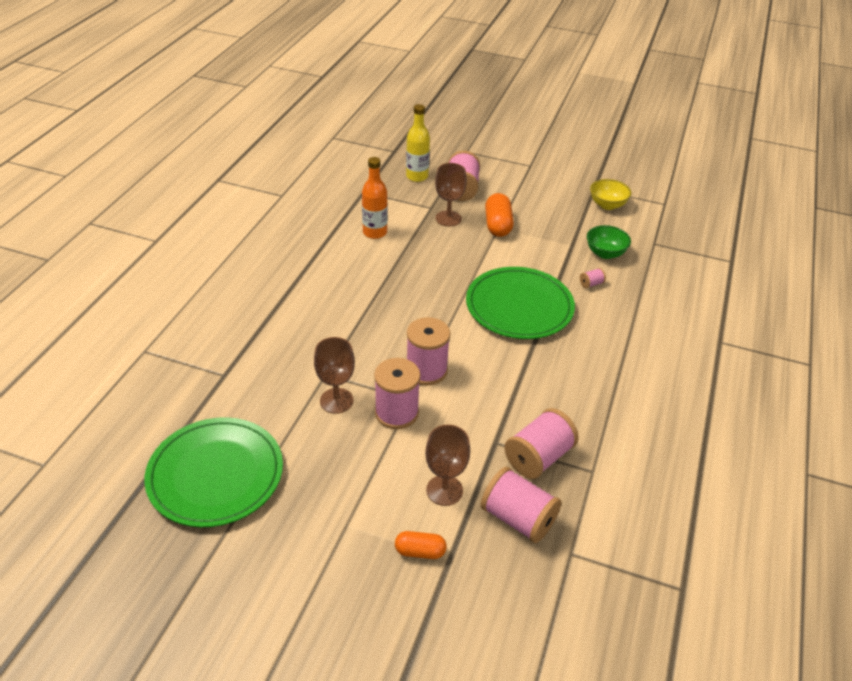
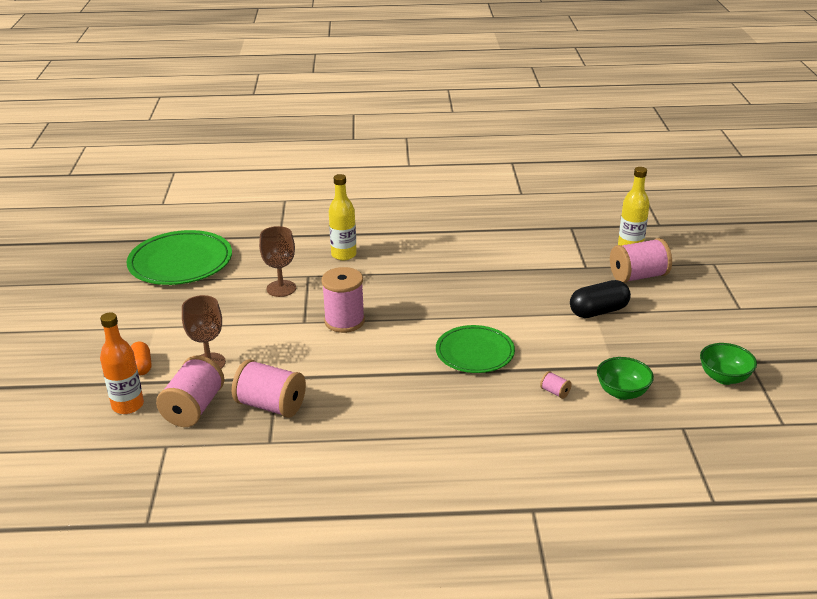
camera: 70 degrees right, 10 degrees down
(303, 338) = (344, 255): none -> yellow bottle
(375, 232) = (514, 249): orange bottle -> orange bottle (128, 405)
(396, 413) = (284, 319): pink spool -> none
(448, 218) = (578, 280): brown goblet -> none
(498, 225) = (598, 311): orange capsule -> black capsule
(519, 306) = (475, 352): green plate -> green plate, size x0.66
(607, 205) = (724, 377): yellow bowl -> green bowl

